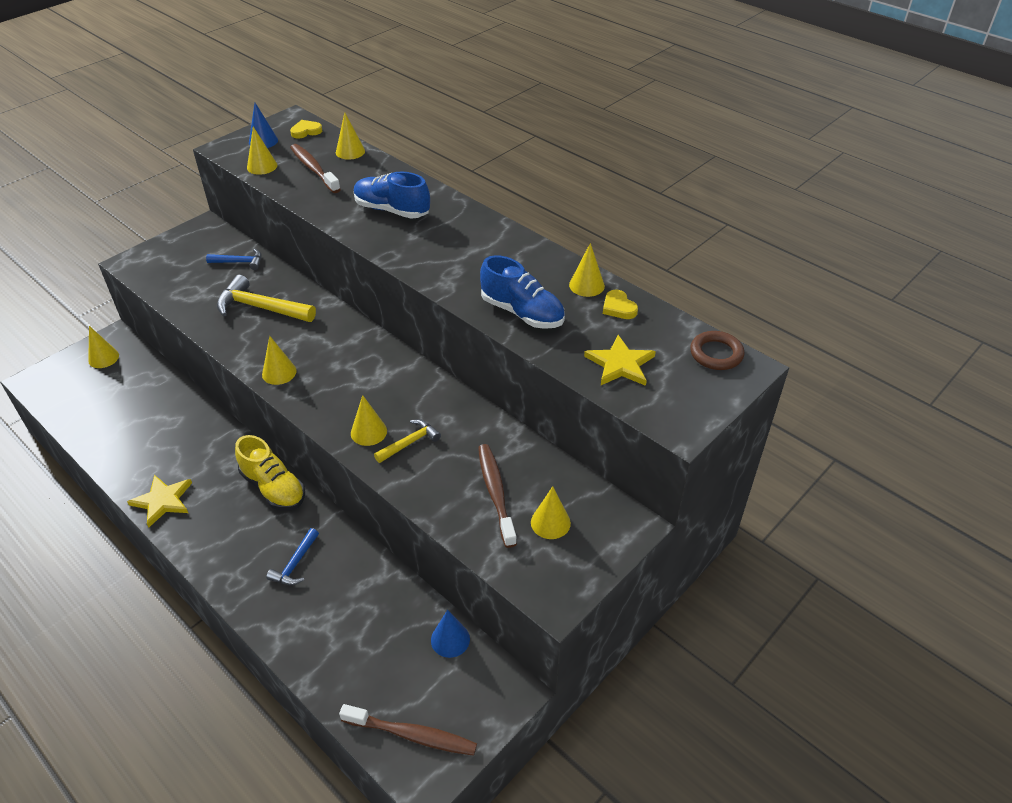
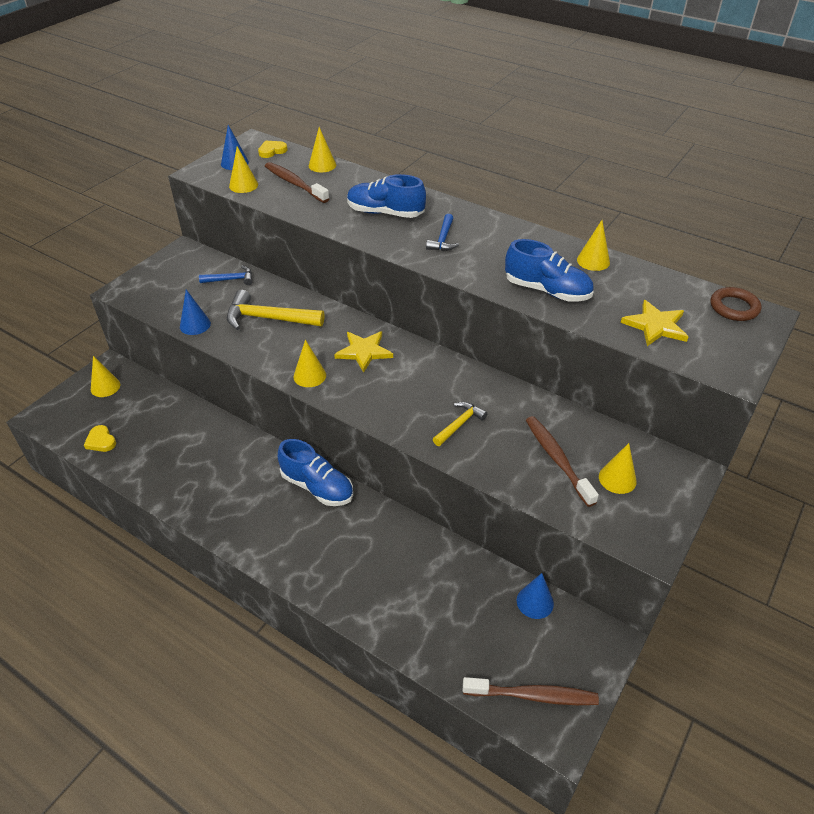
camera: 10 degrees left, 0 degrees up
(163, 501) = (213, 513): yellow star -> yellow star (364, 351)
(187, 306) = (195, 325): none -> blue cone
(273, 488) = (317, 487): yellow shoe -> blue shoe
(295, 564) = (364, 554): blue hammer -> blue hammer (443, 239)
(368, 432) = (417, 419): yellow cone -> none
(618, 307) = (630, 277): yellow heart -> yellow heart (101, 441)

